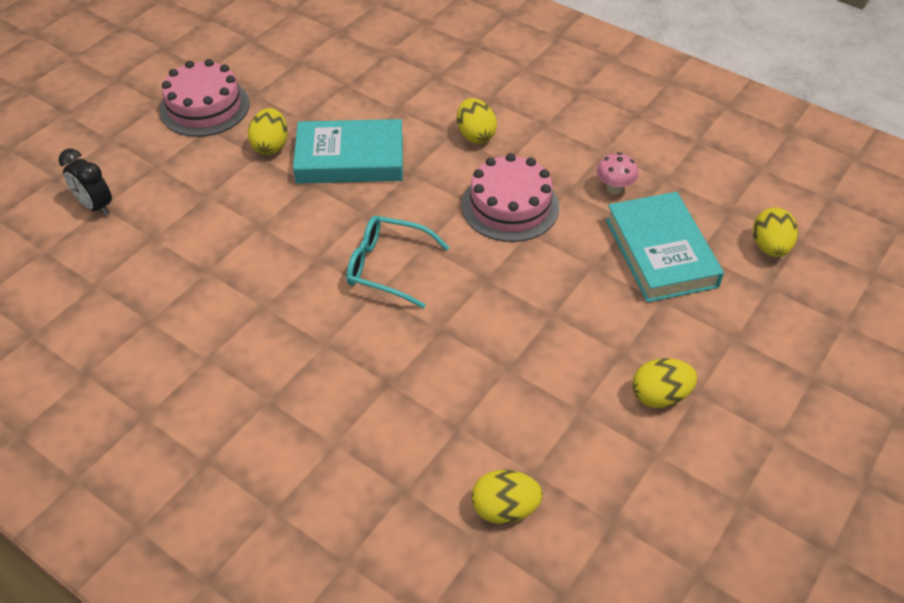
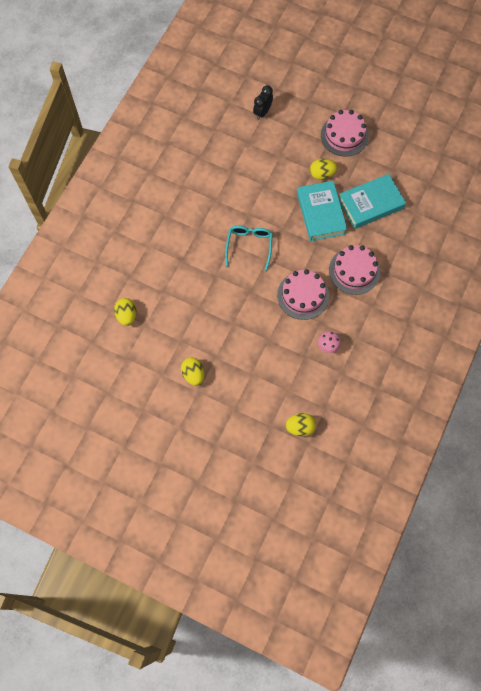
camera: 80 degrees right, 20 degrees up
(475, 135) = (354, 271): yellow egg -> pink cake
(660, 252) = (284, 372): turquoise book -> turquoise book (371, 204)

